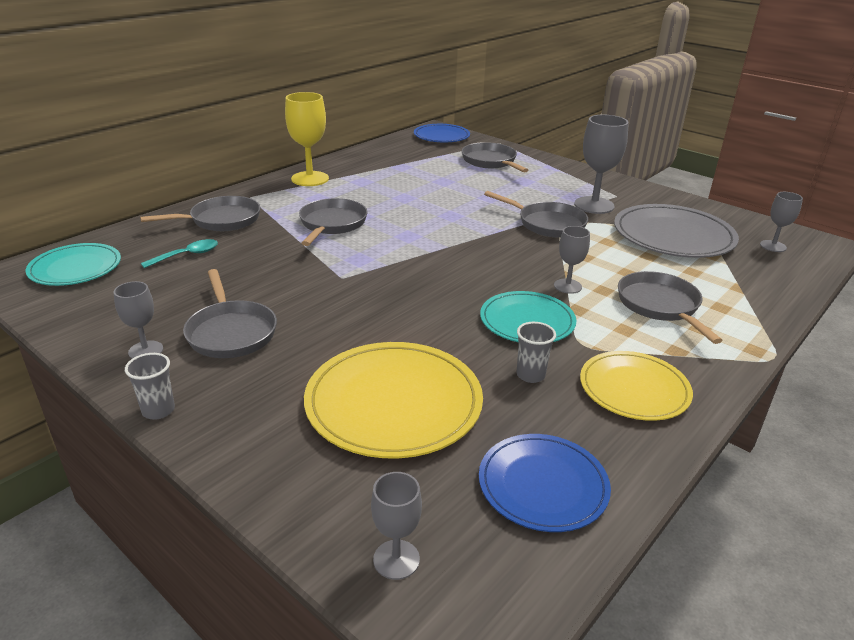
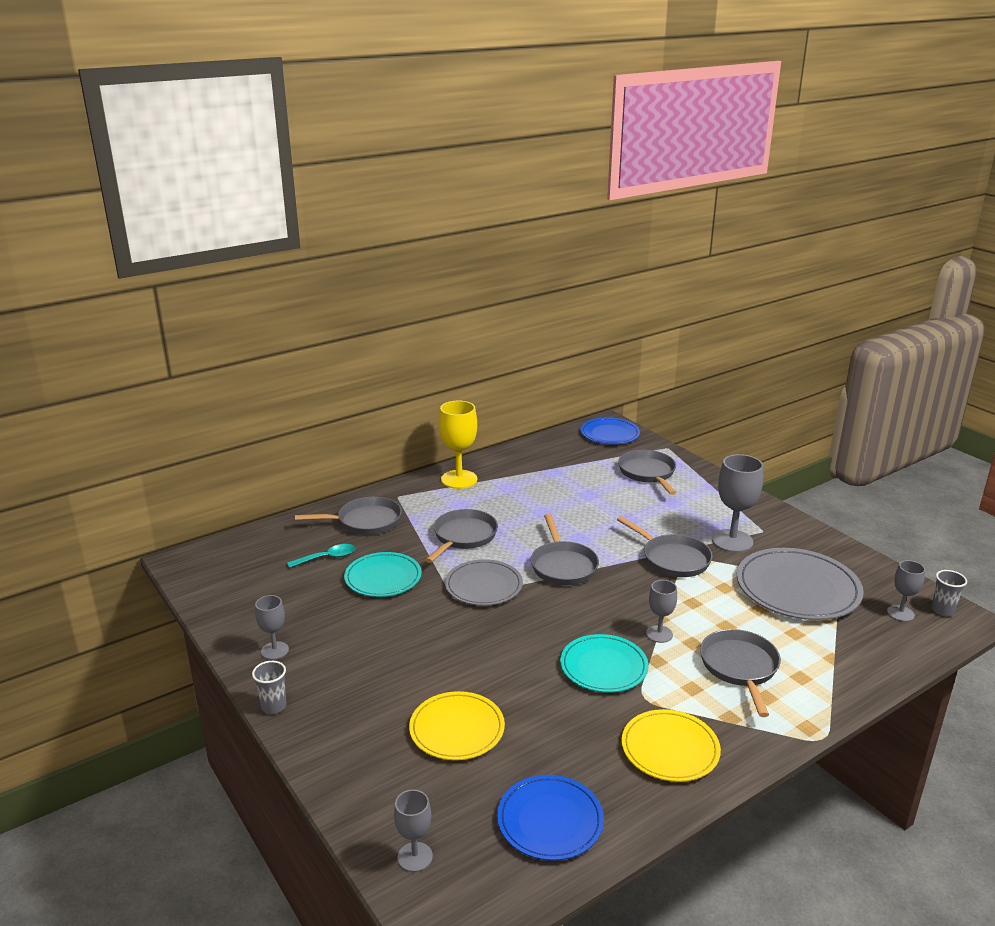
camera: 15 degrees right, 5 degrees down
(75, 268) = (234, 561): turquoise plate -> turquoise plate (383, 578)
(231, 332) = (345, 642): grey pan -> grey pan (563, 565)
(370, 263) = (483, 586): none -> grey plate
(393, 403) = (457, 729): yellow plate -> yellow plate, size x0.64
(530, 375) = (583, 721): grey cup -> grey cup (942, 610)

